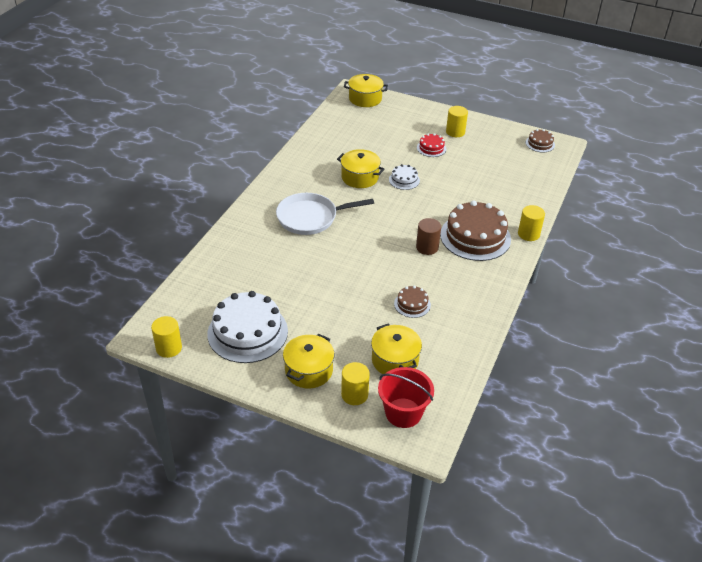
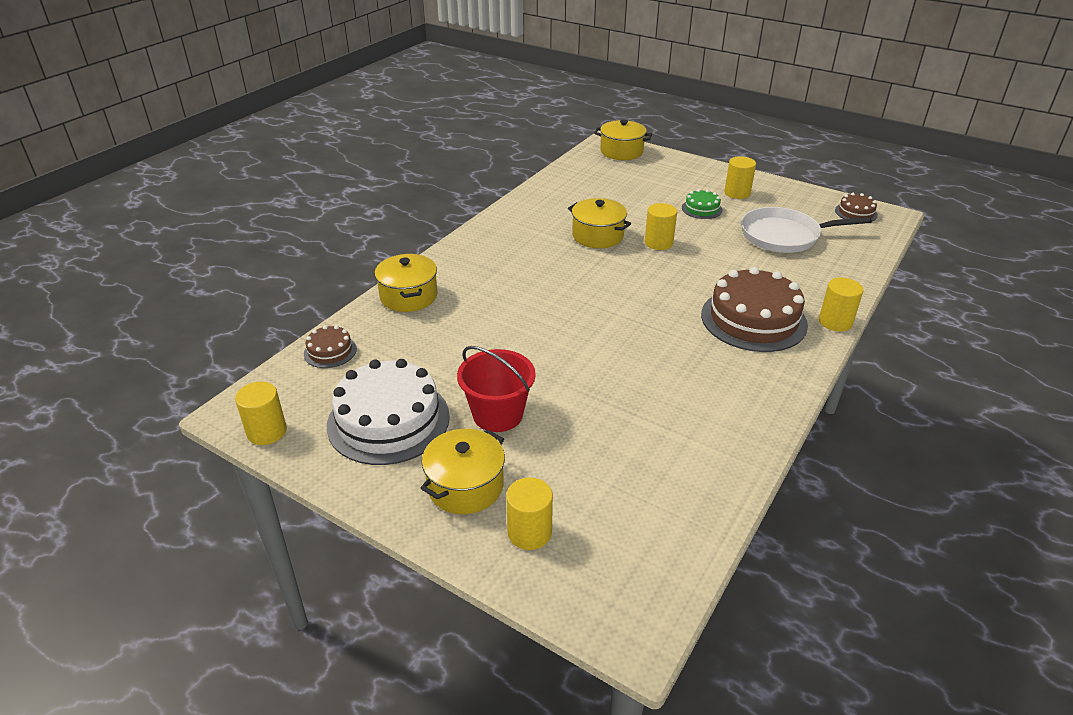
camera: 10 degrees right, 5 degrees down
(310, 217) = (519, 278): white pan -> white pan (784, 236)
(395, 360) = (605, 484): yellow pot -> yellow pot (409, 296)
(403, 413) = (605, 572): red bucket -> red bucket (498, 414)
(404, 180) = (658, 243): white cake -> yellow cylinder
(412, 304) = (646, 403): brown cake -> brown cake (330, 351)
(427, 247) = (679, 328): brown cylinder -> none
(431, 148) = (702, 209): red cake -> green cake

